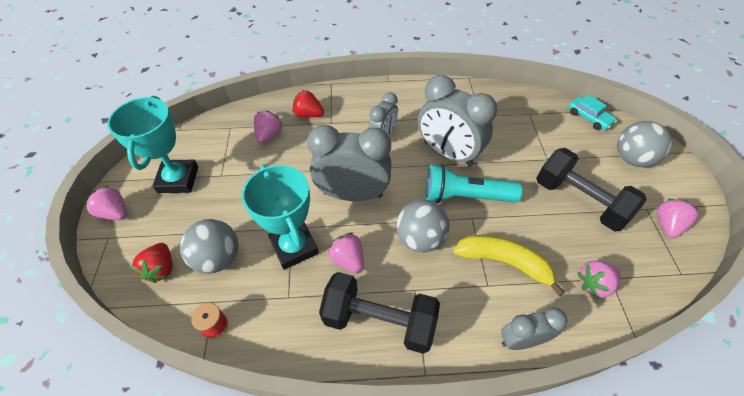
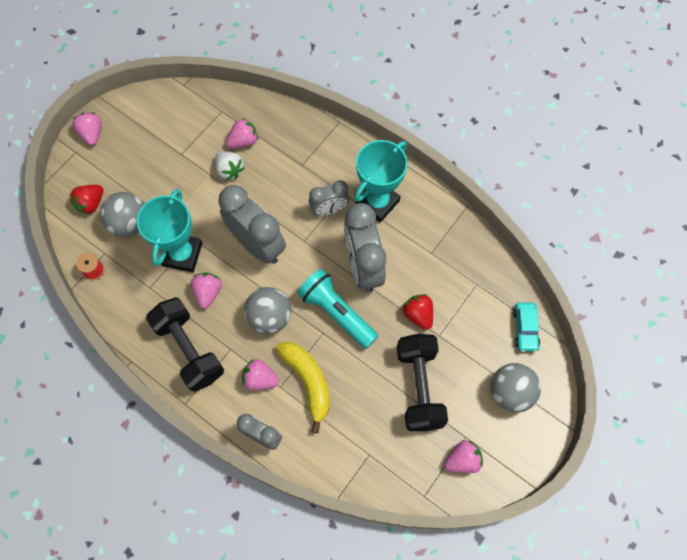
camera: 40 degrees right, 15 degrees up
(178, 179) = (150, 135): turquoise trophy -> turquoise trophy (377, 202)
(276, 160) = (229, 170): none -> white strawberry
(308, 114) = (291, 143): red strawberry -> red strawberry (418, 315)
(594, 284) = (351, 447): pink strawberry -> pink strawberry (260, 379)

